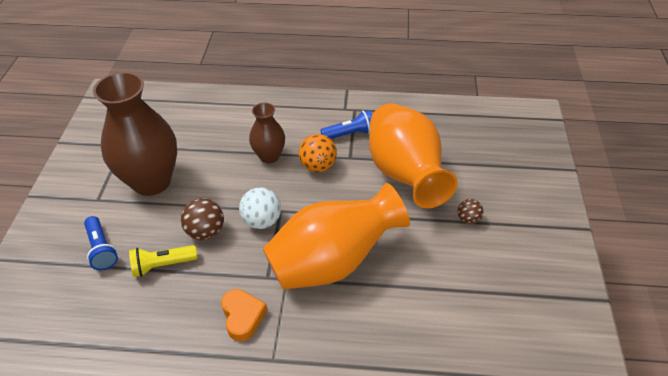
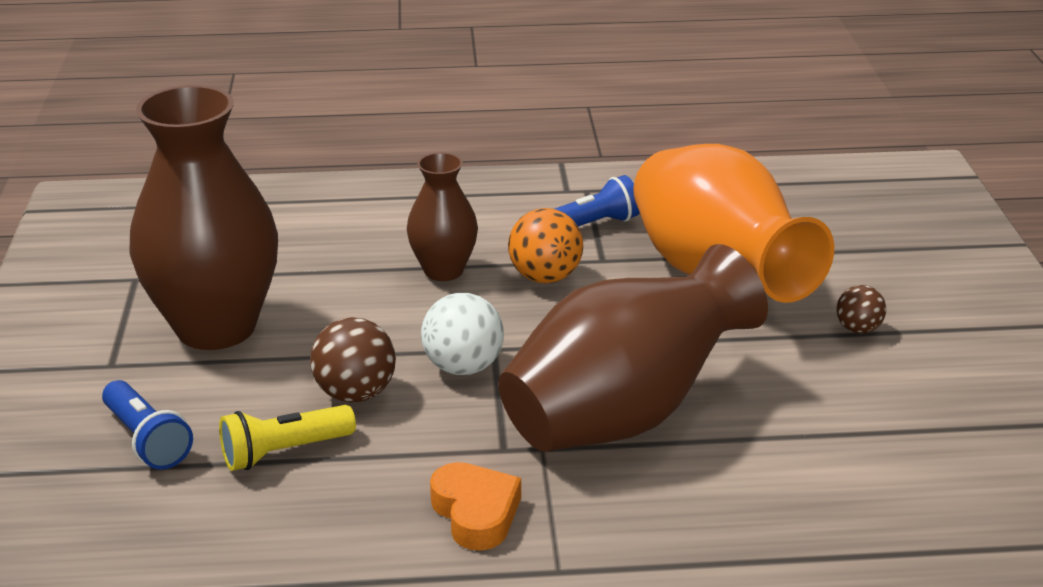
camera: 10 degrees left, 15 degrees down
(332, 262) = (624, 414): orange vase -> brown vase

